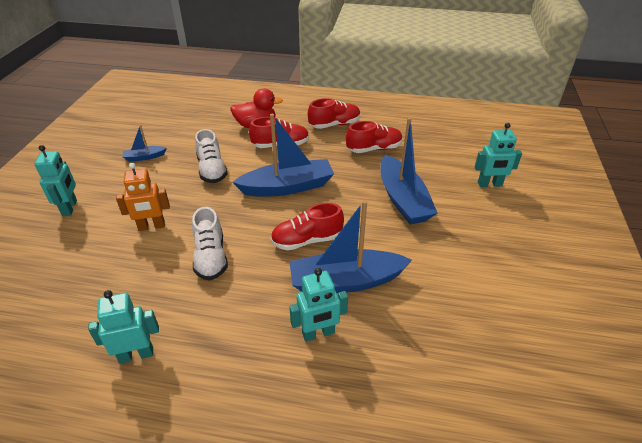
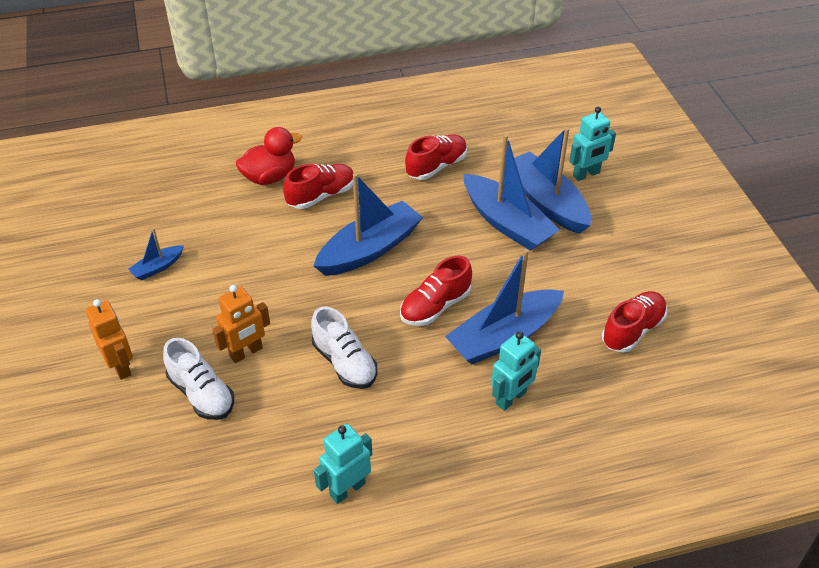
camera: 25 degrees left, 5 degrees up
(70, 208) = (121, 366): turquoise robot -> orange robot
(212, 170) = (261, 257): white shoe -> white shoe (201, 394)
(334, 124) = (368, 146): red shoe -> red shoe (632, 330)
(445, 194) = (546, 202): none -> blue boat

